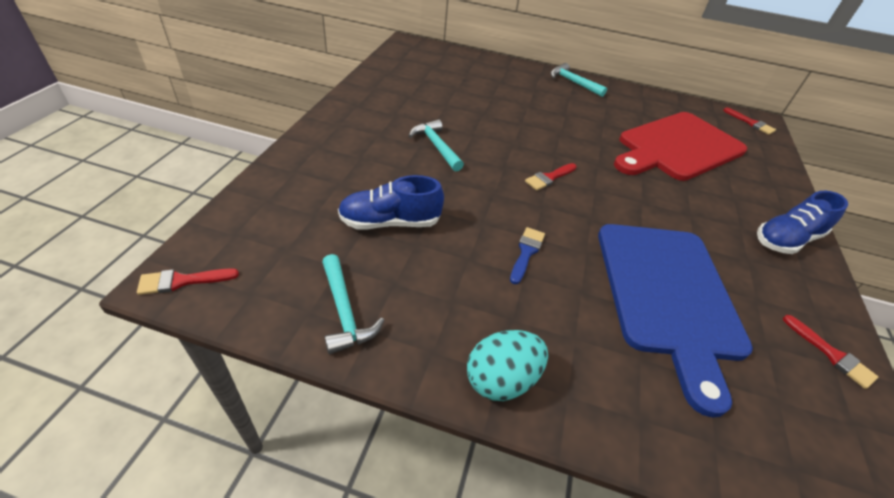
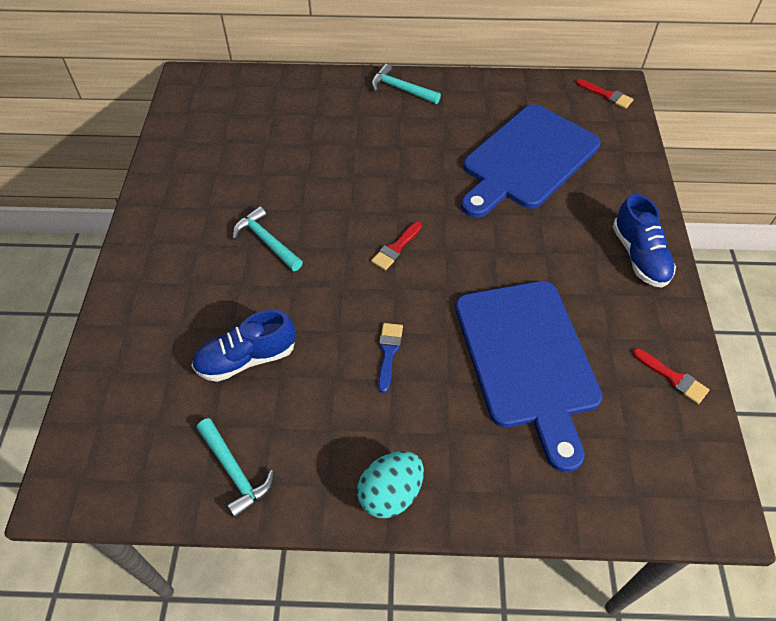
camera: 10 degrees left, 10 degrees up
(182, 281) = (71, 489): red brush -> none
(677, 147) = (527, 160): red cutting board -> blue cutting board
(786, 239) = (639, 256): blue shoe -> blue shoe turned 60 degrees counterclockwise

